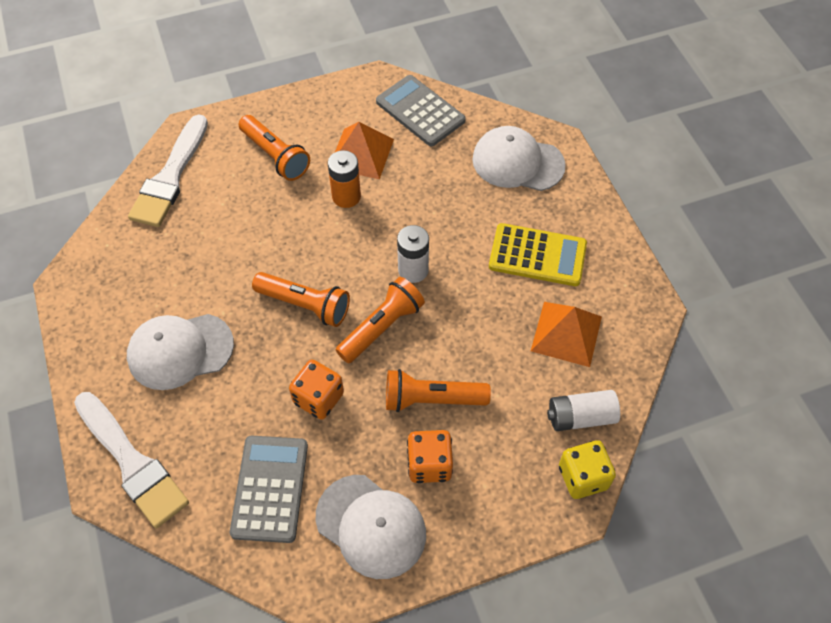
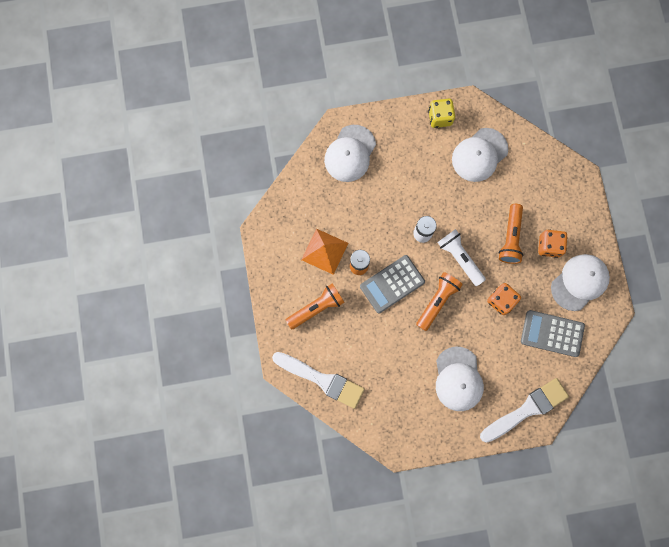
camera: 80 degrees left, 20 degrees up
(381, 327) = (460, 258): orange flashlight -> white flashlight
(420, 111) = (295, 207): grey calculator -> grey calculator (392, 284)
(537, 255) = (423, 158): yellow calculator -> none
(566, 333) = (479, 155): orange pyramid -> white cap
(580, 417) = (532, 160): white battery -> none
(583, 477) = (566, 168): yellow dice -> yellow dice (440, 117)

